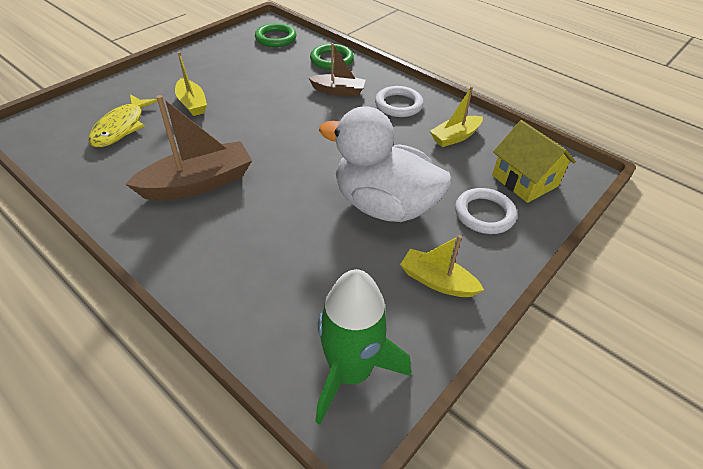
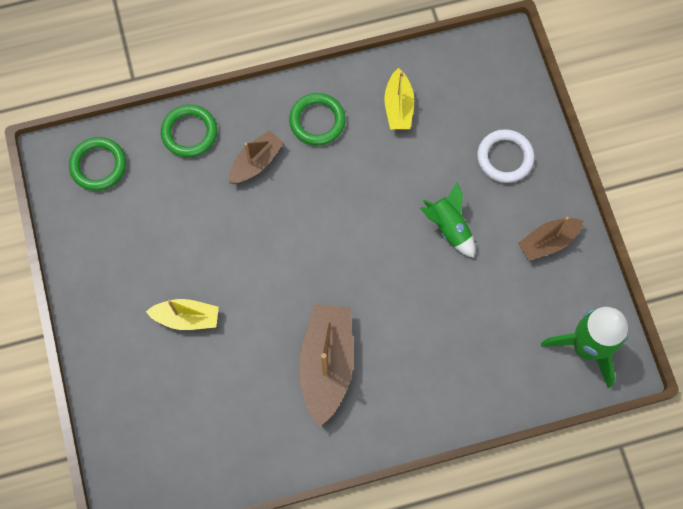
camera: 55 degrees left, 25 degrees up
(121, 127) = (188, 403): yellow fish -> none
(384, 205) = (449, 227): white duck -> green rocket
(398, 105) = (317, 121): white ring -> green ring
(437, 281) = (548, 242): yellow boat -> brown boat
(524, 181) = (488, 96): yellow house -> none

